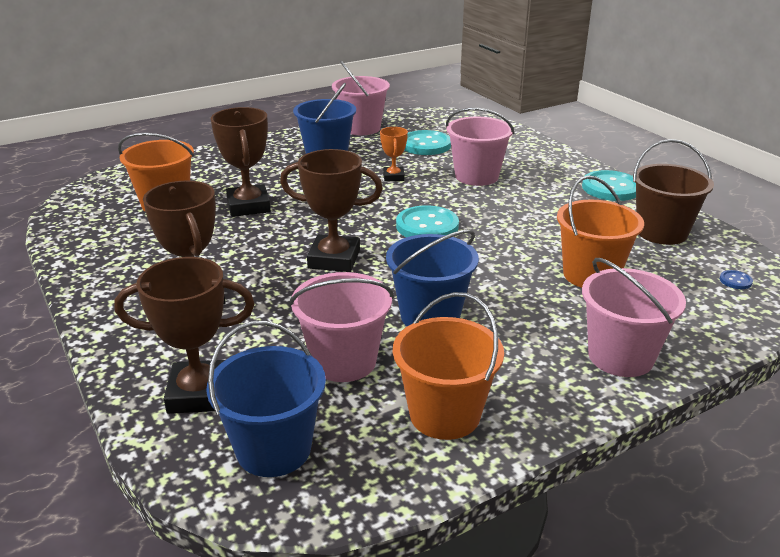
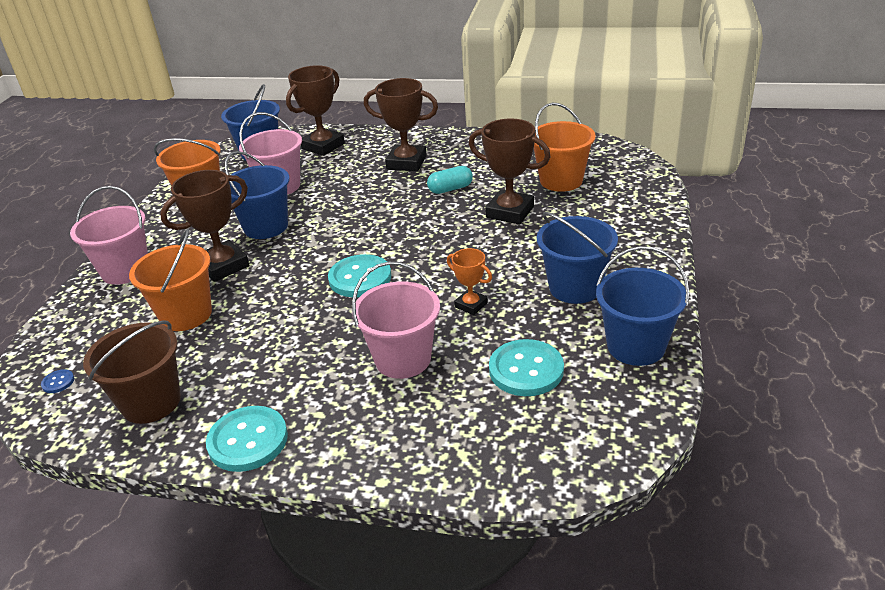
camera: 135 degrees right, 5 degrees up
(234, 247) = (450, 189): none -> turquoise capsule
(334, 259) = (378, 219): brown trophy -> brown trophy (223, 266)
(361, 128) = (636, 346): pink bucket -> blue bucket

